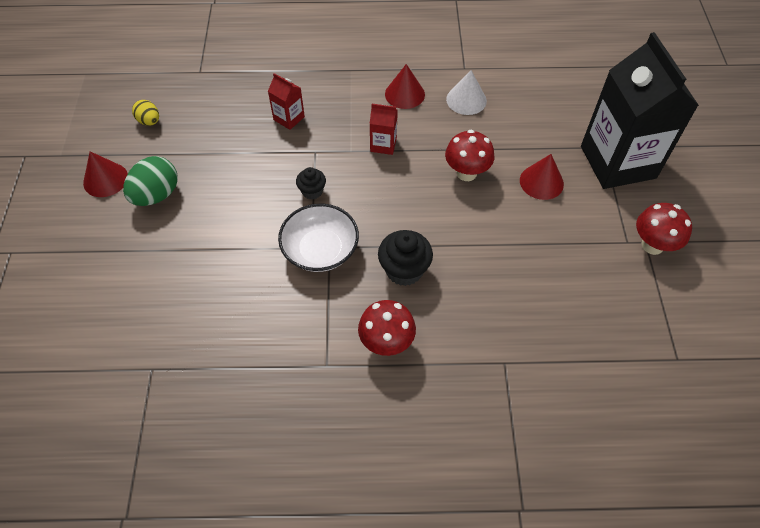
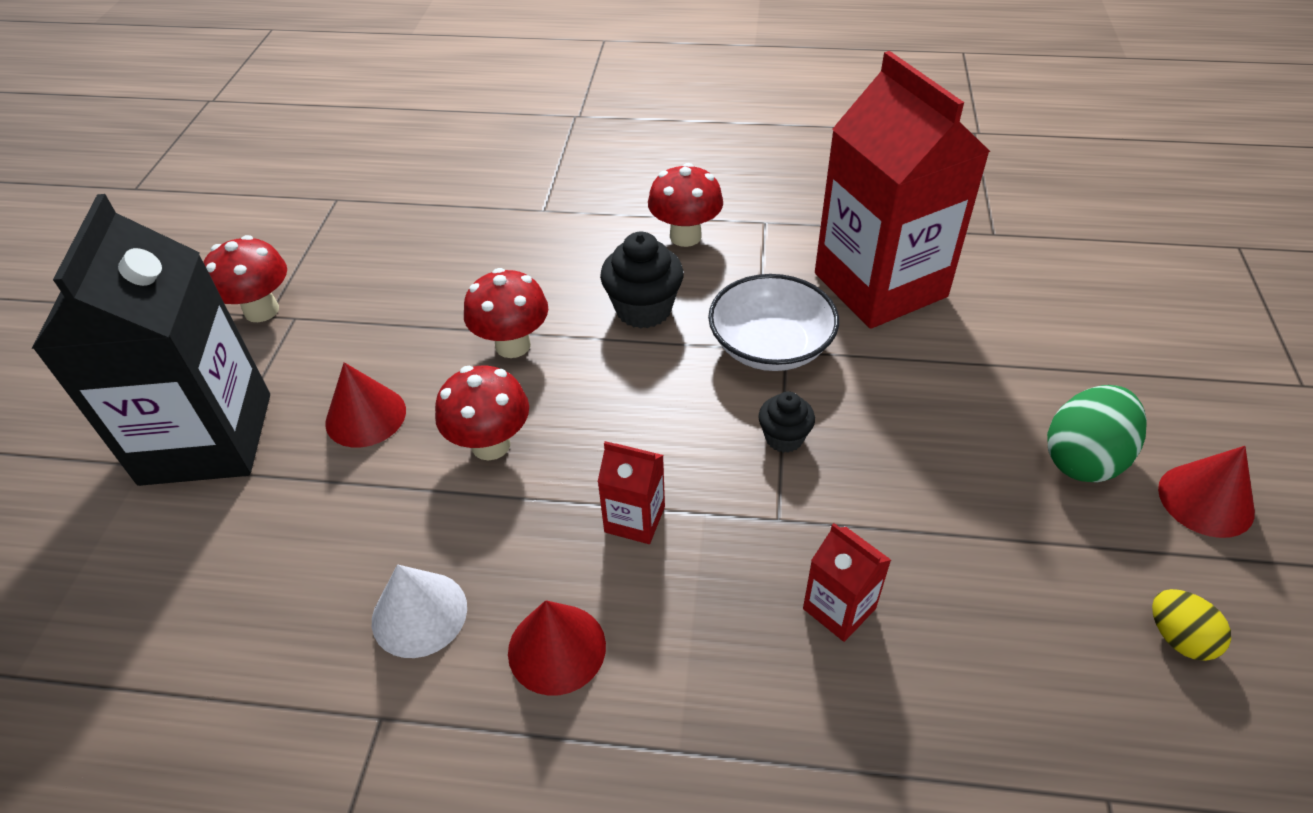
camera: 170 degrees left, 10 degrees down
(246, 307) = (880, 285): none -> red carton
(479, 234) = (513, 345): none -> red mushroom

